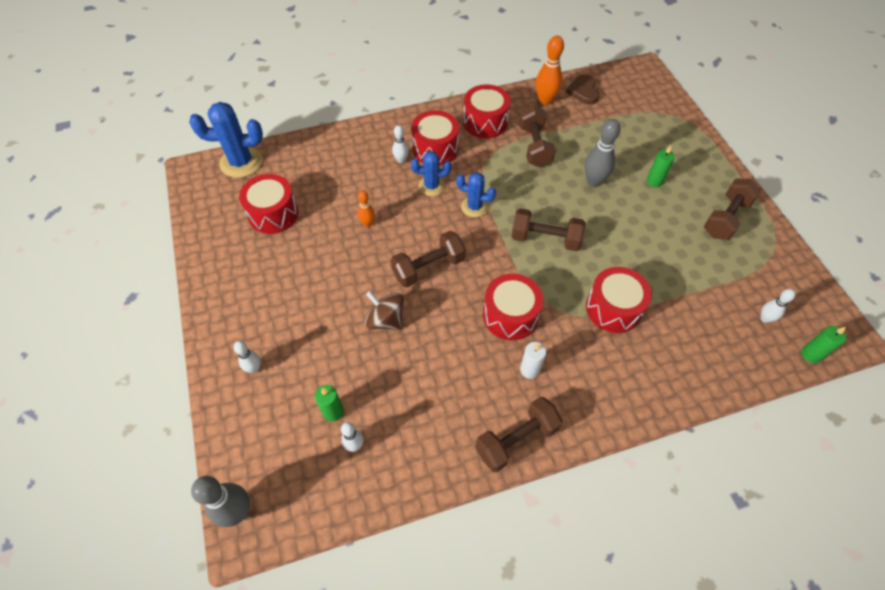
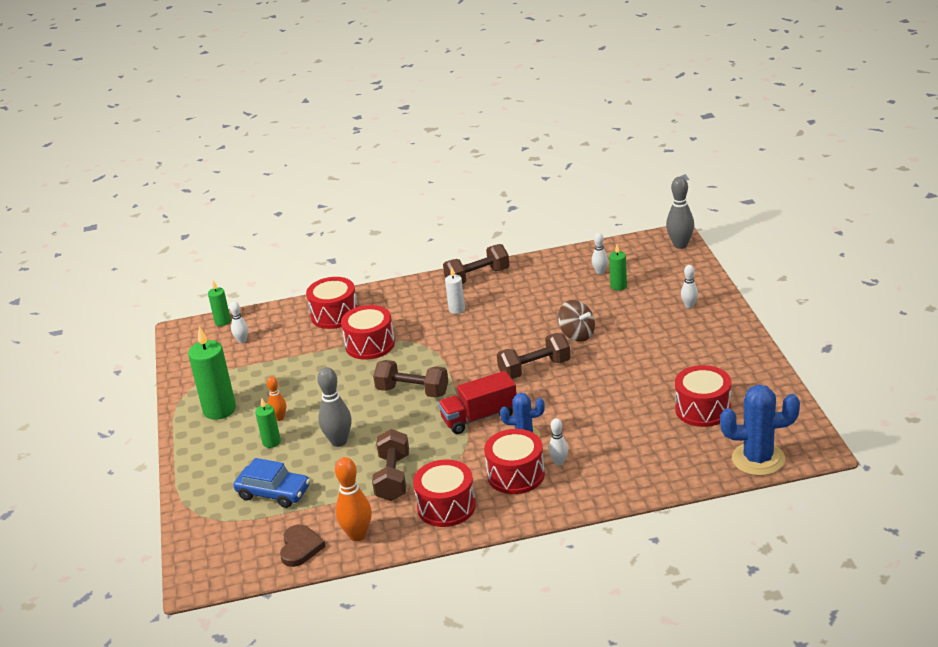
camera: 170 degrees left, 25 degrees down
(367, 223) = (597, 402): orange bowling pin -> orange bowling pin (279, 418)
(474, 207) = (479, 417): blue cactus -> red truck
(510, 315) = (464, 339): red drum -> red drum (334, 315)
(626, 133) = (273, 493): none -> blue car
(726, 218) = (219, 410): brown dumbbell -> green candle

